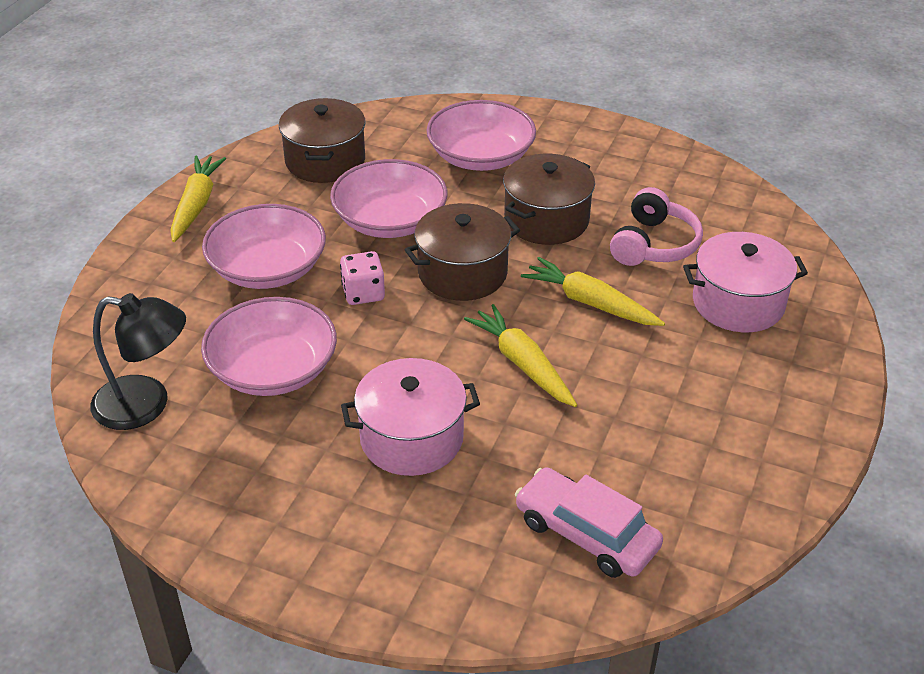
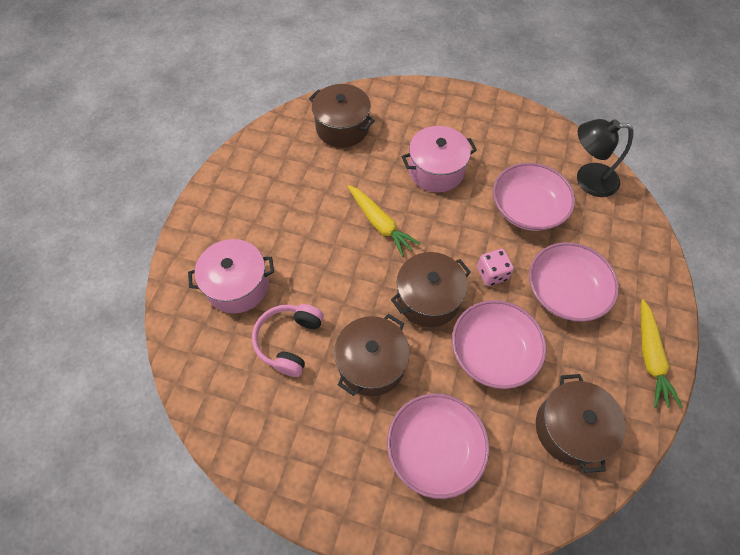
camera: 175 degrees right, 20 degrees up
(586, 533) = (342, 128): pink car -> brown pot
(590, 303) = (338, 277): yellow carrot -> none

